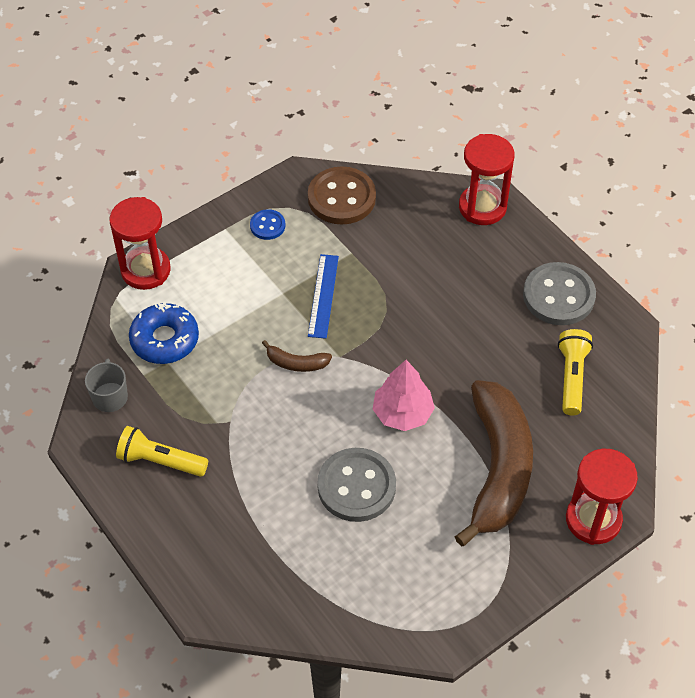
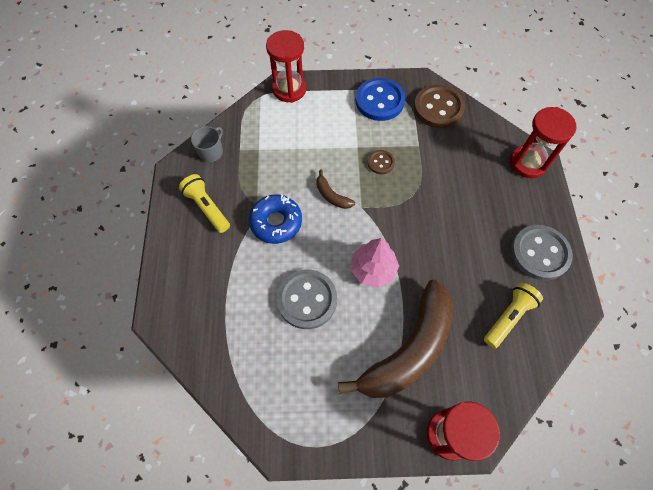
camera: 35 degrees right, 10 degrees up
(165, 340) = (267, 136): blue donut -> blue donut (276, 222)
(267, 226) = (379, 101): blue button -> blue button, size x1.95
(323, 296) = (380, 163): blue ruler -> brown button

